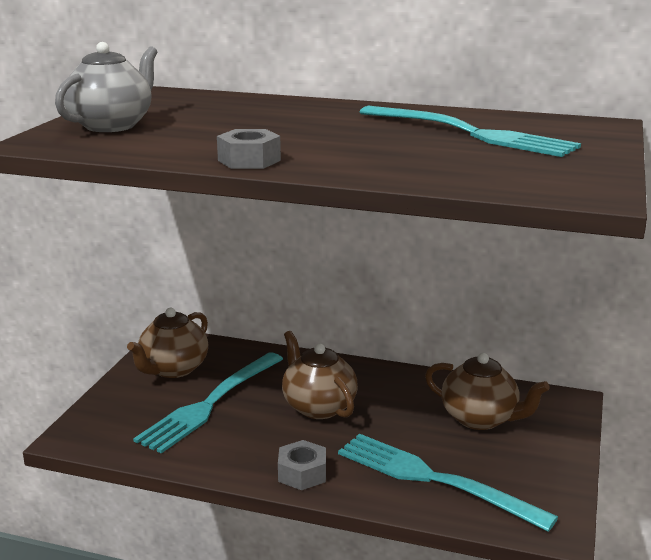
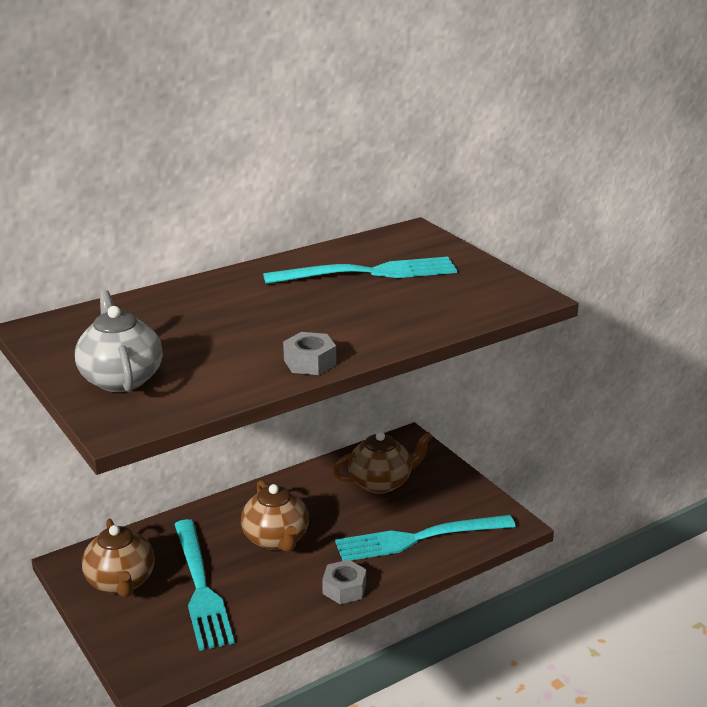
camera: 50 degrees left, 5 degrees up
(318, 406) = (276, 539): brown teapot -> brown teapot turned 120 degrees counterclockwise

